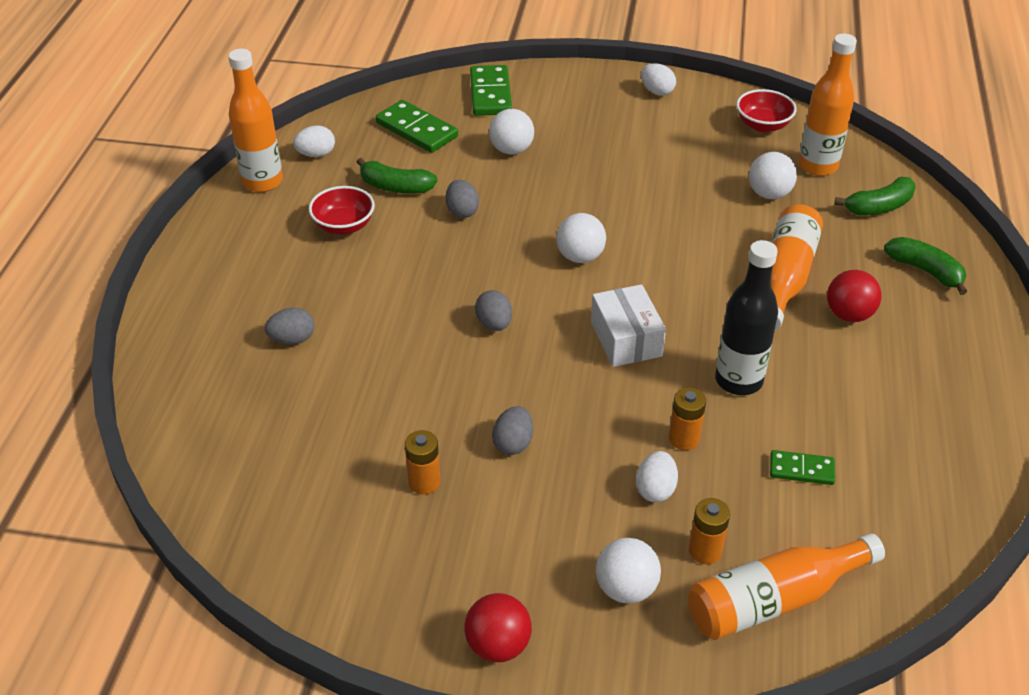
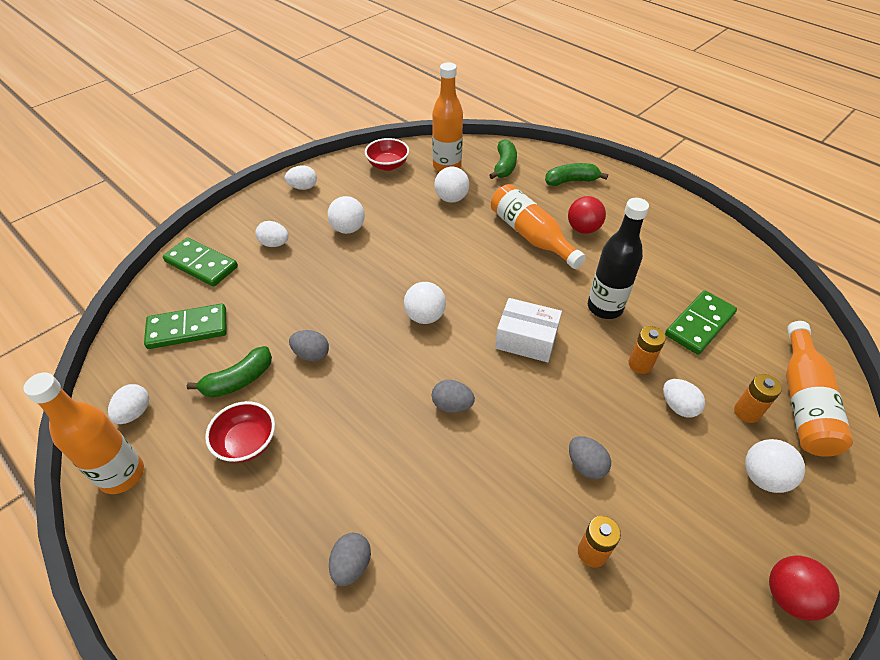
camera: 55 degrees left, 5 degrees up
(511, 150) = (276, 288): white ball -> white ball (348, 229)
(562, 118) = (274, 244): none -> white egg
(801, 469) = (699, 324): green domino -> green domino, size x1.69

